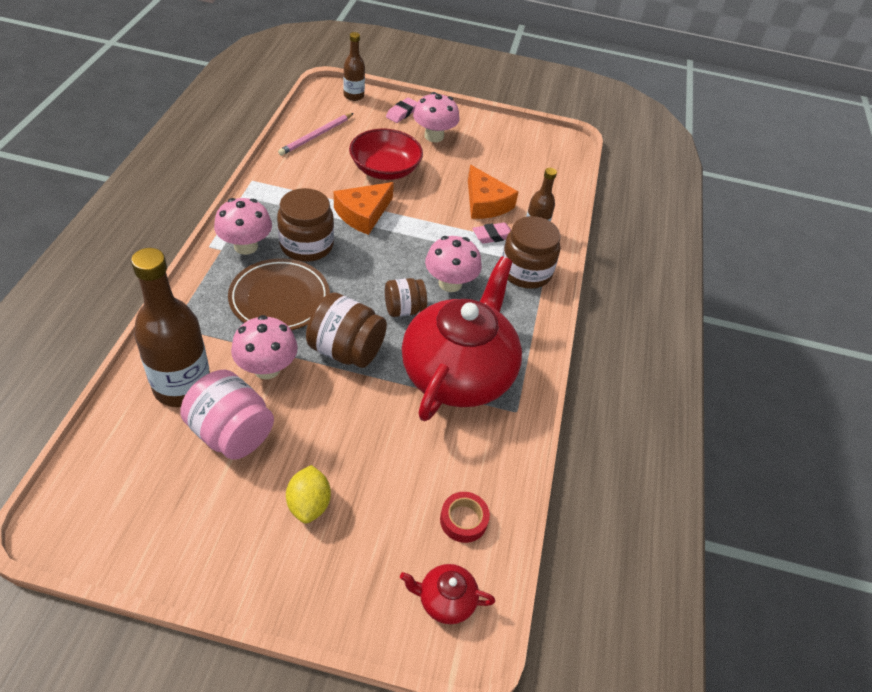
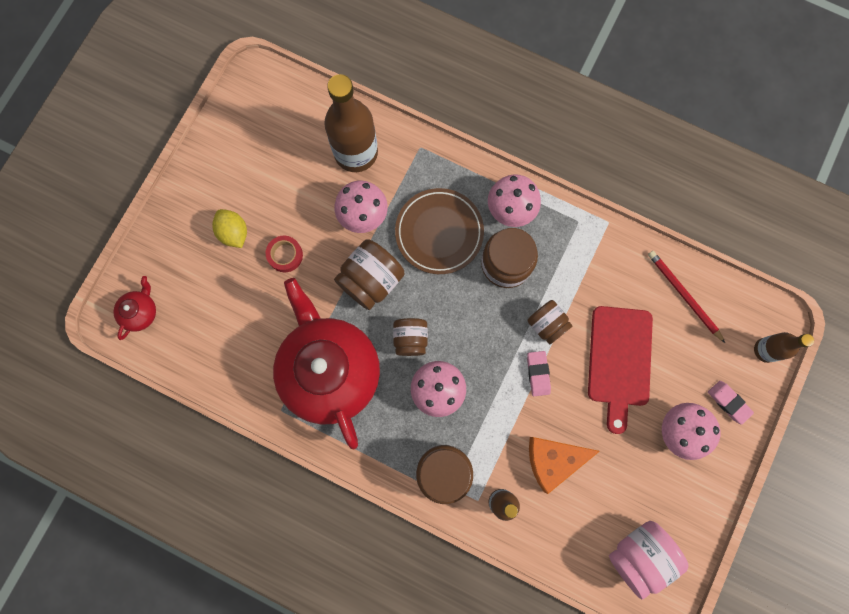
camera: 110 degrees right, 30 degrees up
(231, 433) = (305, 185): pink jar -> pink jar (639, 554)
(309, 504) = (234, 233): yellow lemon -> yellow lemon turned 45 degrees clockwise
(316, 136) = (683, 295): pink pencil -> red pencil
(363, 214) = (547, 324): orange cheese -> brown jar
(385, 169) = (619, 361): red bowl -> red cutting board
(458, 373) = (330, 370): red teapot -> red teapot turned 150 degrees counterclockwise
(463, 520) = (195, 339): red tape -> red tape (285, 255)
(493, 236) = (500, 453): pink eraser -> pink eraser (538, 374)

